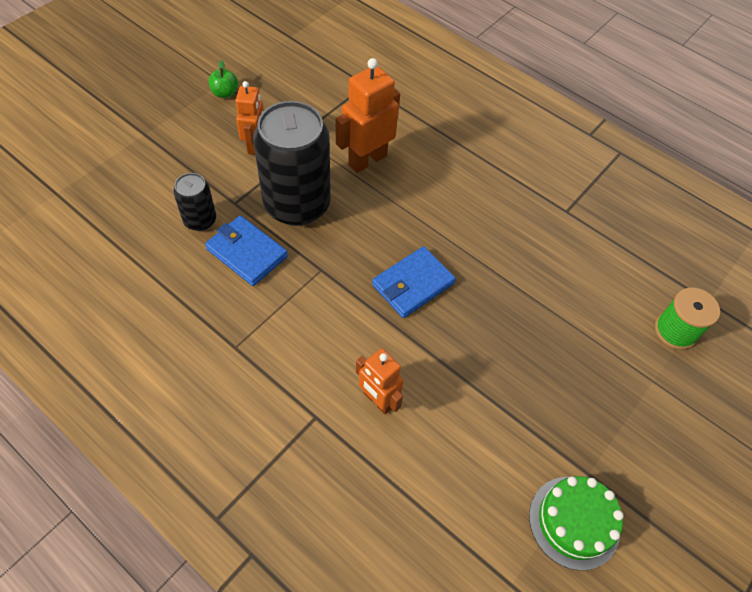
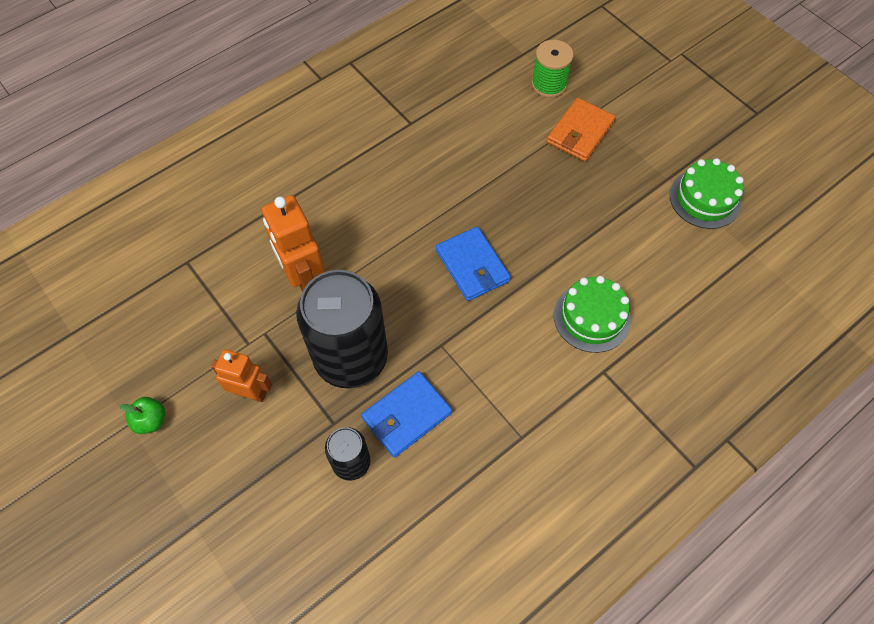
camera: 75 degrees left, 5 degrees up
(377, 400) = (592, 317): orange robot -> green cake
(619, 370) = (580, 132): none -> orange wallet

